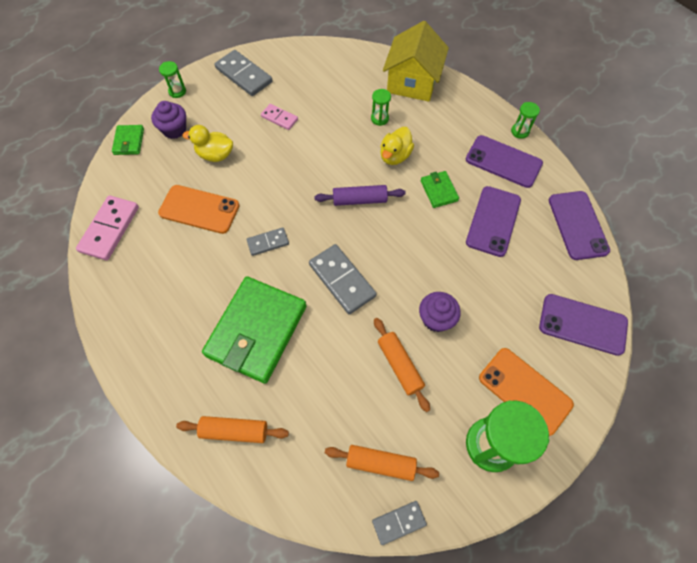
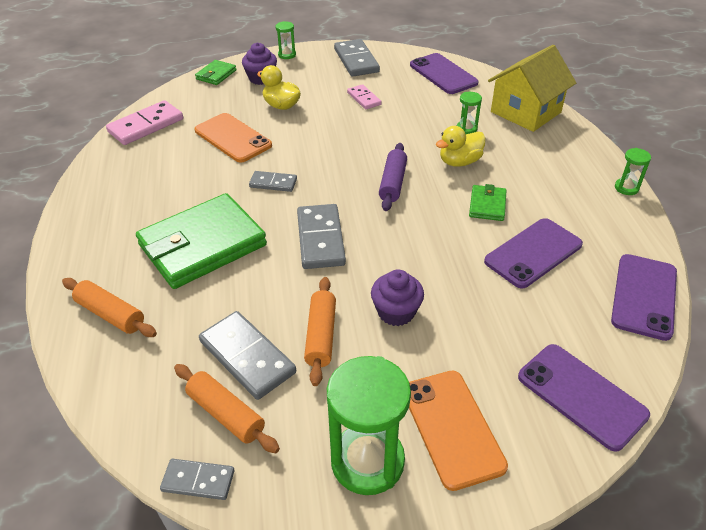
camera: 30 degrees right, 20 degrees down
(359, 200) = (393, 183): purple rolling pin -> purple rolling pin turned 75 degrees clockwise
(362, 411) = (247, 357): none -> grey domino
(503, 161) = (585, 206): purple phone -> purple phone (443, 74)

